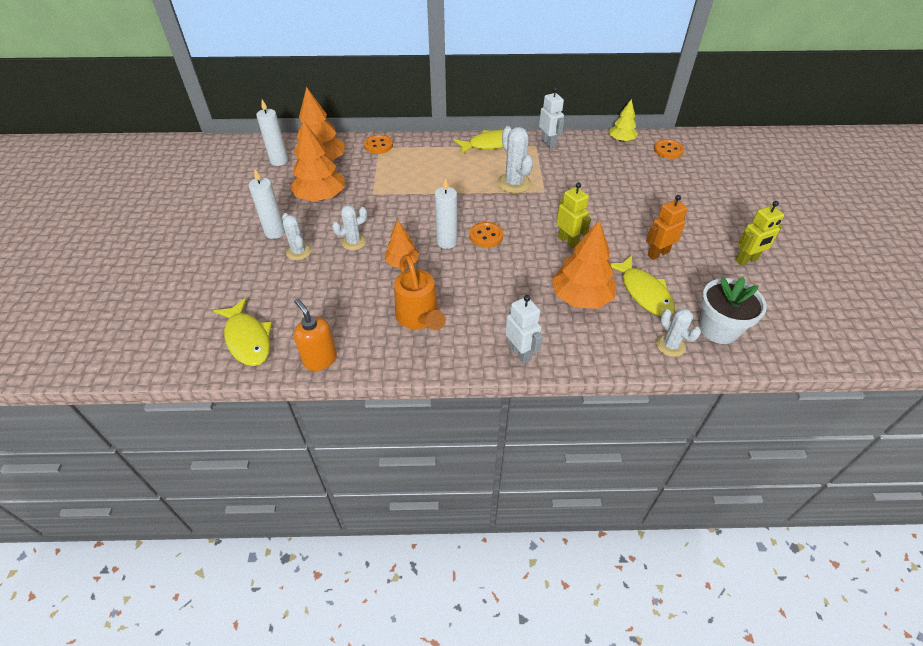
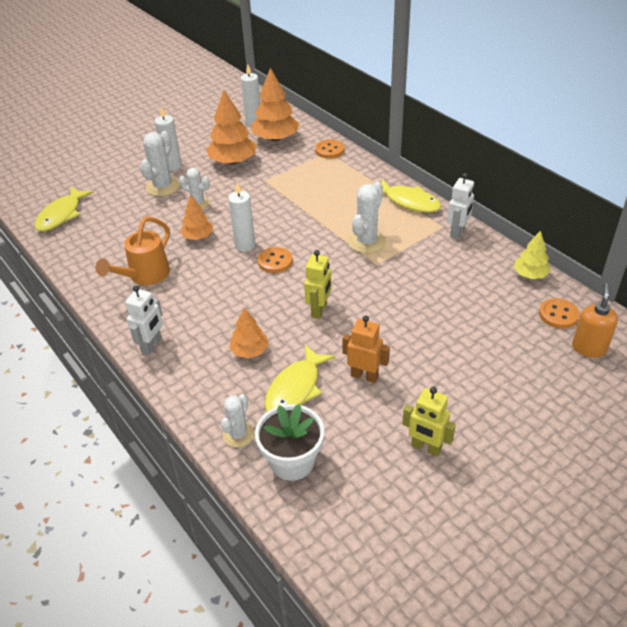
camera: 55 degrees right, 5 degrees down
(299, 252) = (163, 187): white cactus -> white cactus, size x1.52
(320, 359) = (67, 254): orange soap dispenser -> orange soap dispenser (589, 348)
(581, 297) = (250, 351): orange tree -> orange tree, size x0.58

